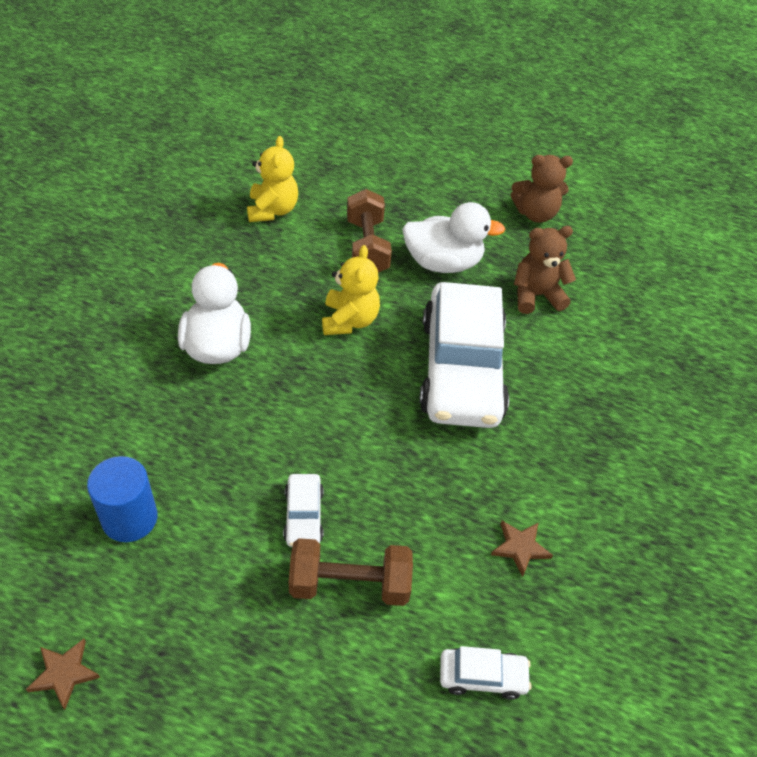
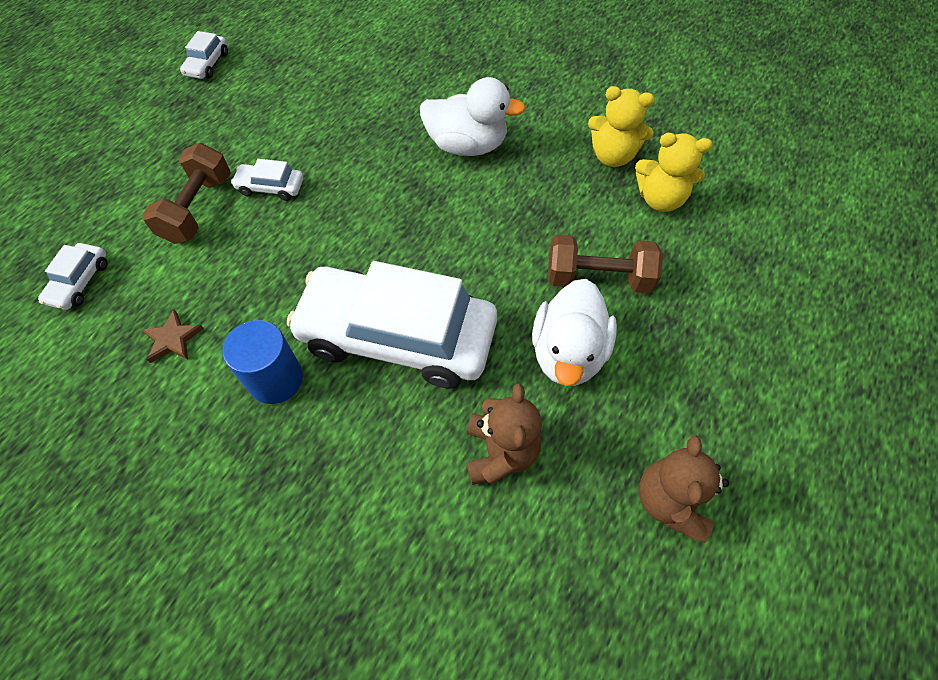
camera: 105 degrees right, 10 degrees up
(64, 673) = (207, 64): brown star -> white car
(129, 518) = (308, 92): blue cylinder -> blue cylinder (276, 379)
(349, 320) = (484, 246): yellow teddy bear -> yellow teddy bear (612, 156)

